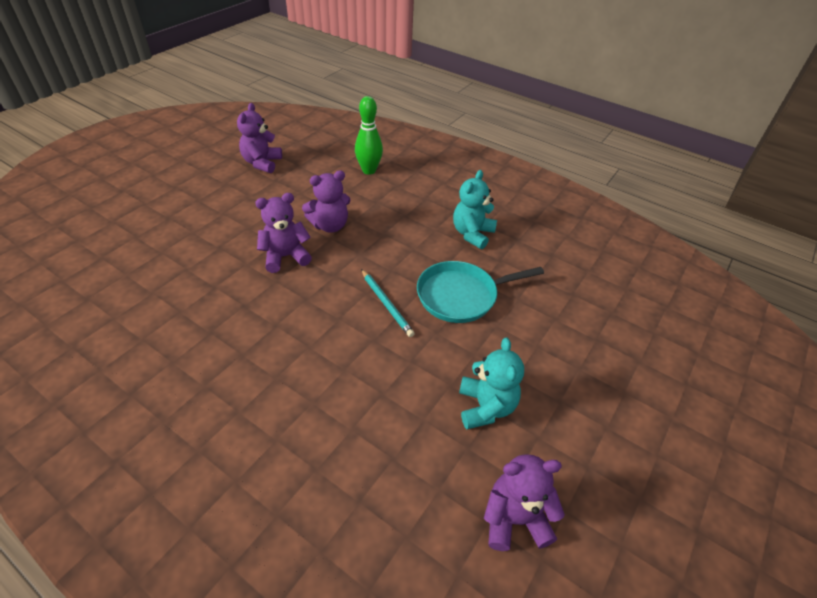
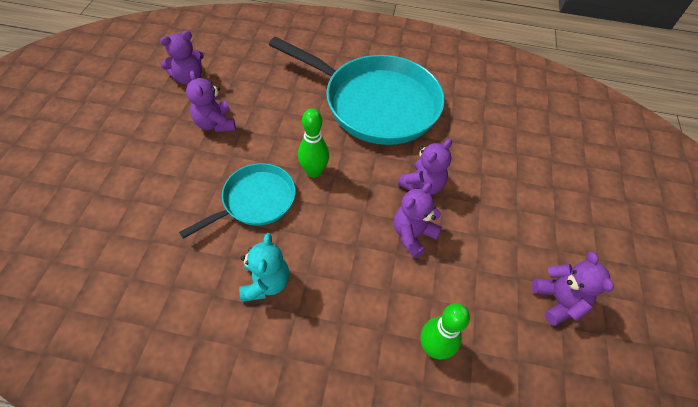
camera: 155 degrees right, 10 degrees up
(254, 362) = (375, 103): none -> turquoise pan
(386, 304) = (314, 171): turquoise pencil -> green bowling pin
(485, 407) = (215, 124): turquoise teddy bear -> purple teddy bear

